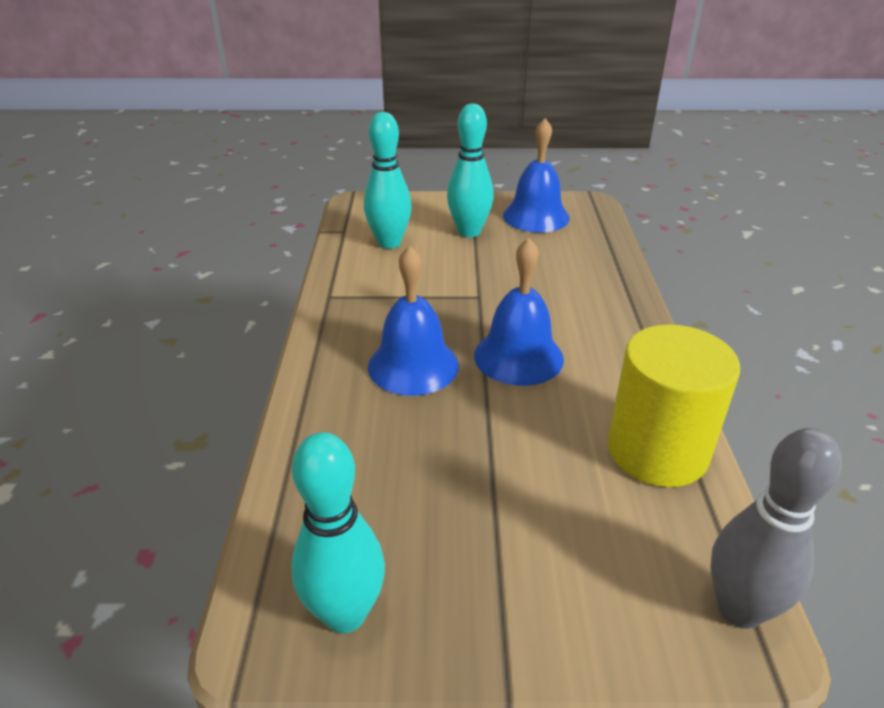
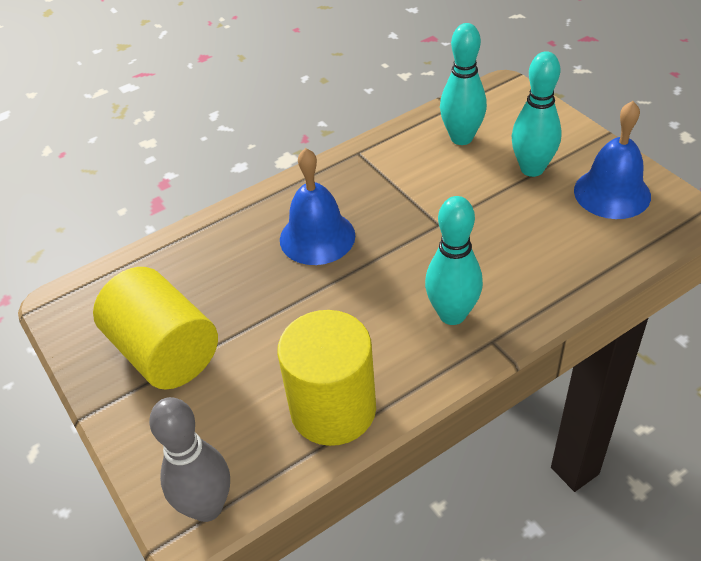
camera: 60 degrees right, 10 degrees up
(345, 614) = (91, 325): turquoise bowling pin -> turquoise bowling pin (452, 314)
(465, 553) = (165, 351): none -> yellow cylinder
(518, 356) = (379, 284): blue bell -> none

